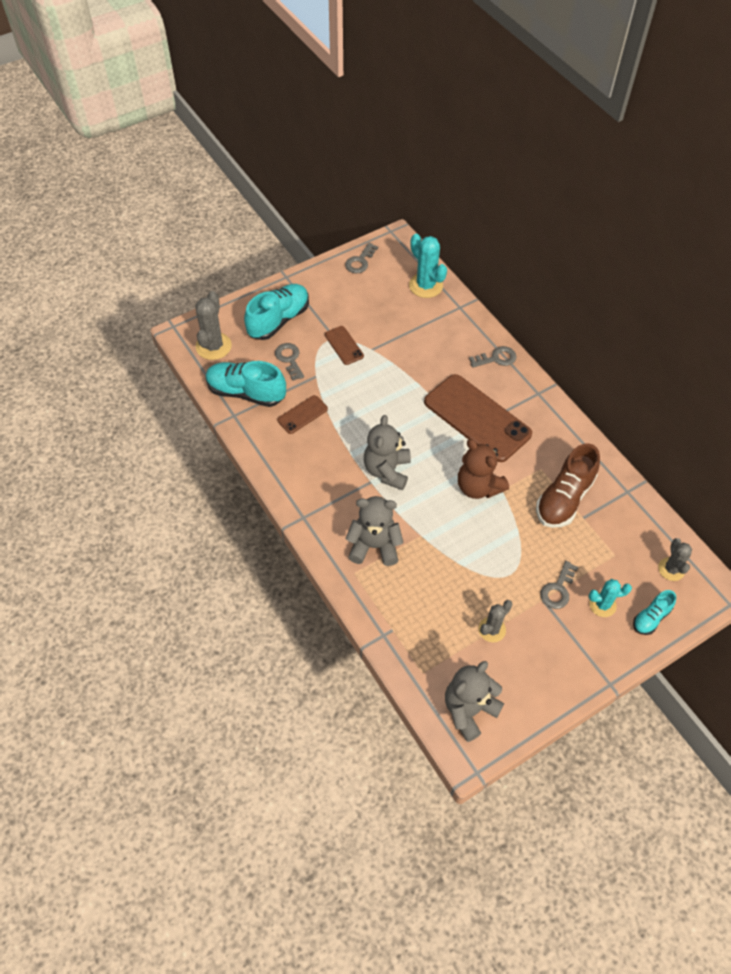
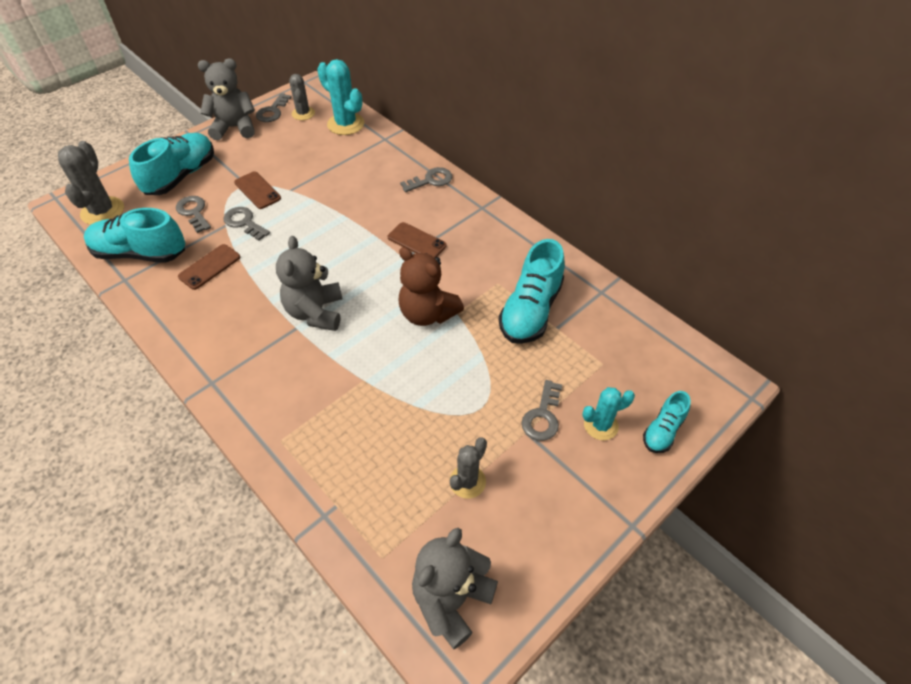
camera: 10 degrees left, 5 degrees down
(331, 376) = (244, 222): none -> grey key
(374, 546) = (305, 402): grey teddy bear -> grey teddy bear (234, 128)
(477, 418) = (416, 241): brown phone -> brown phone, size x0.46
(564, 498) = (530, 310): brown shoe -> turquoise shoe
(671, 569) = (672, 369): grey cactus -> grey cactus (303, 113)

